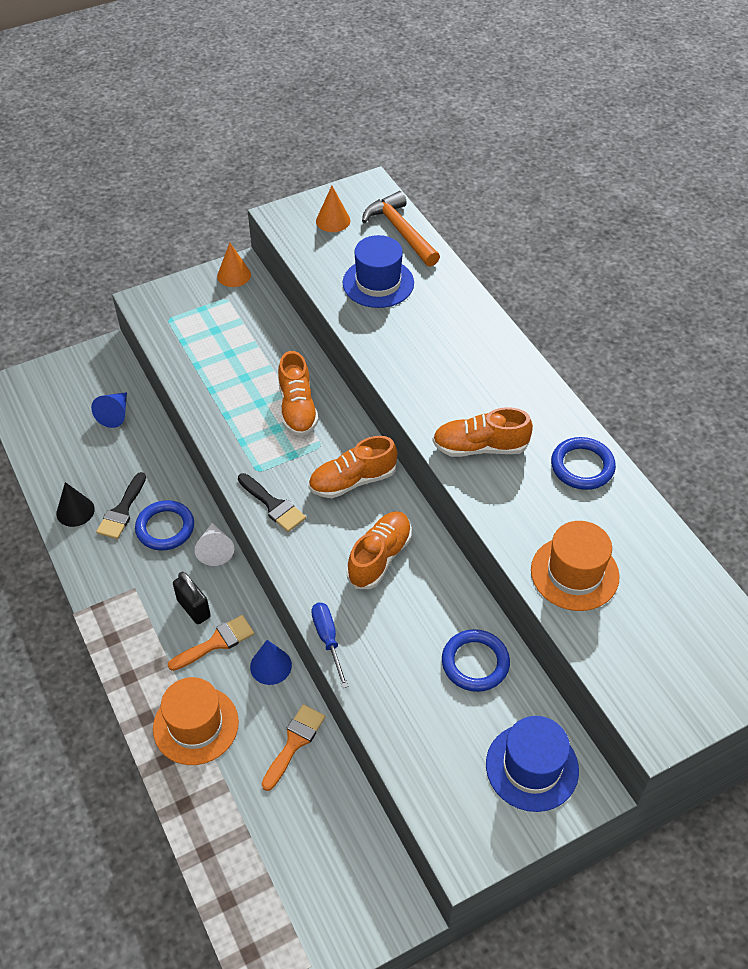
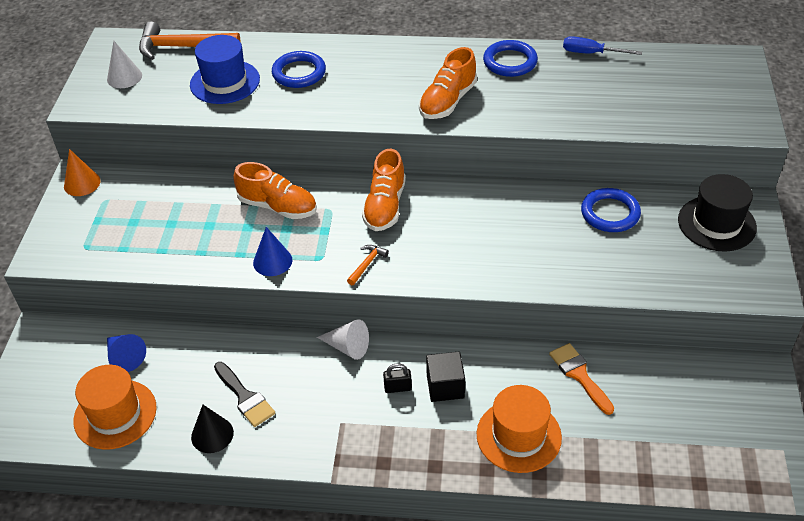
camera: 55 degrees left, 5 degrees down
(165, 528) = (293, 373): blue ring -> blue ring (299, 73)
(194, 608) = (398, 388): black padlock -> black padlock, size x0.66
(216, 642) = (445, 386): orange brush -> black cube
(270, 666) = (495, 359): blue cone -> blue cone (272, 261)
(273, 505) = (367, 264): black brush -> orange hammer
(328, 640) = (529, 287): blue screwdriver -> blue screwdriver (591, 53)
(333, 220) = (124, 77): orange cone -> white cone
(380, 557) = (474, 223): orange shoe -> none
(532, 767) = (716, 223): blue hat -> black hat
(574, 573) = (600, 106): orange hat -> orange hat (115, 414)

